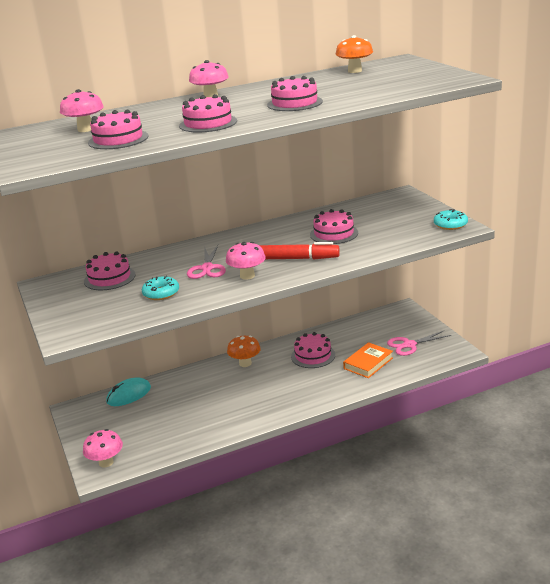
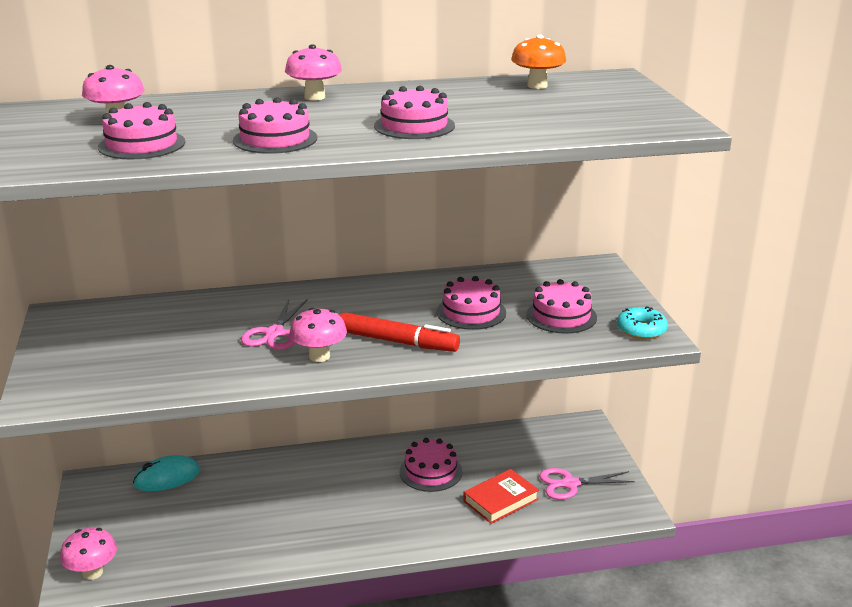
camera: 10 degrees right, 0 degrees up
(109, 278) = (143, 322): pink cake -> pink cake (561, 316)
(161, 293) = (193, 360): turquoise donut -> none
(245, 363) = (336, 464): orange mushroom -> none
(368, 363) = (501, 500): orange book -> red book

